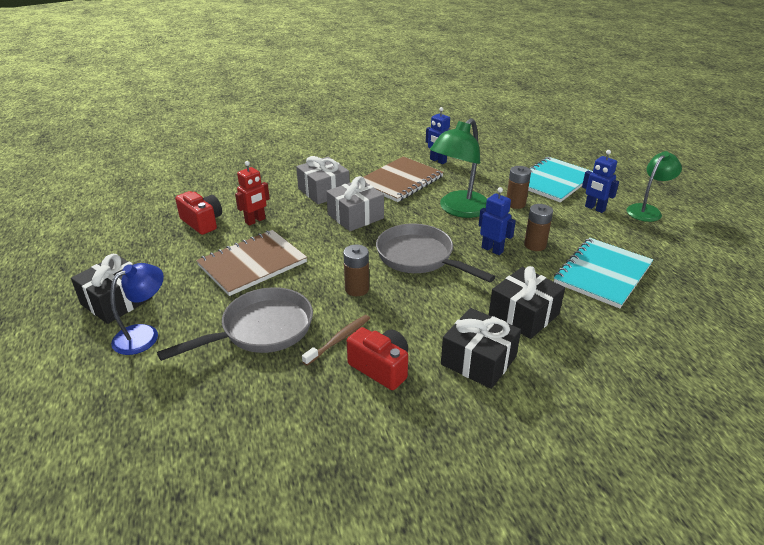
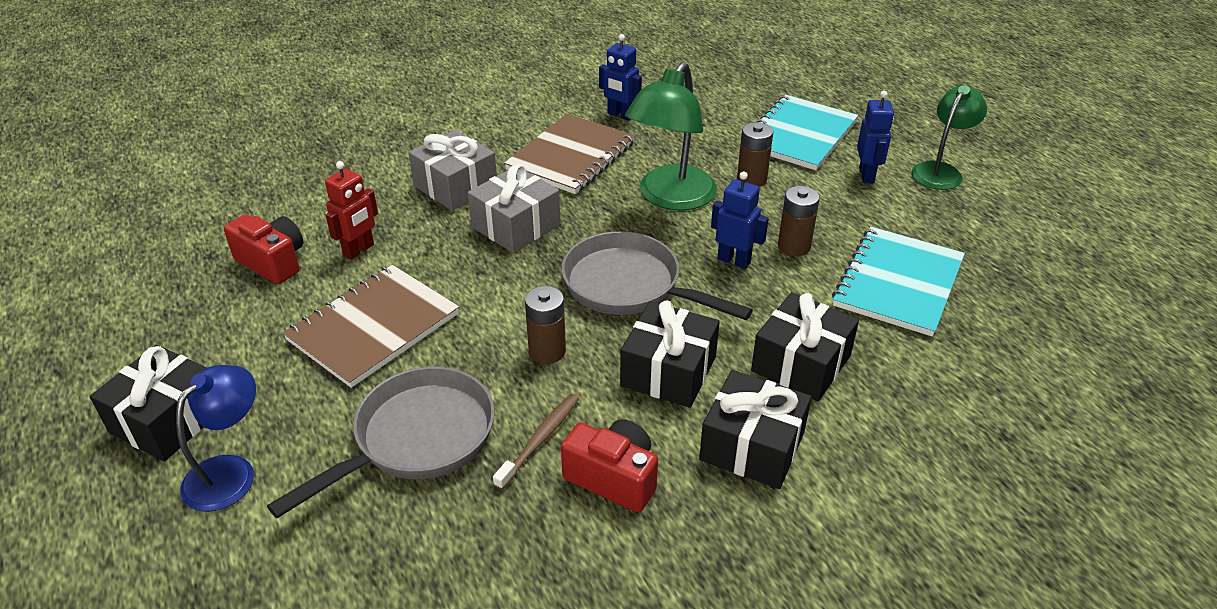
camera: 10 degrees left, 5 degrees up
(433, 309) = (668, 371): none -> black gift
(594, 208) = (866, 175): blue robot -> blue robot turned 120 degrees counterclockwise

